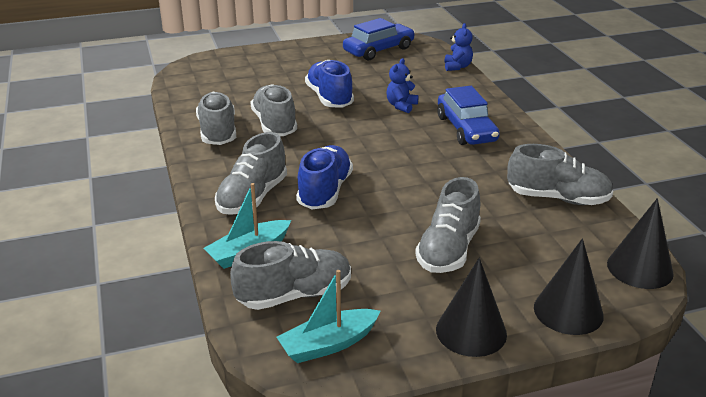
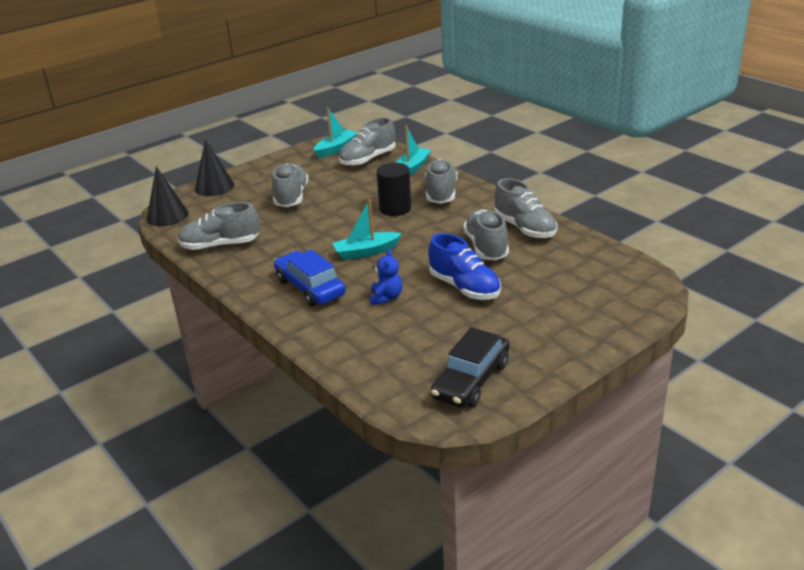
camera: 160 degrees right, 0 degrees up
(274, 124) = (486, 247): grey shoe -> grey shoe turned 150 degrees counterclockwise
(325, 191) = (395, 208): blue shoe -> black cylinder
(379, 50) = (471, 380): blue car -> black car
(393, 149) = (366, 252): none -> turquoise boat
(457, 67) = (352, 376): blue teddy bear -> none
(471, 331) = (266, 168): black cone -> none

